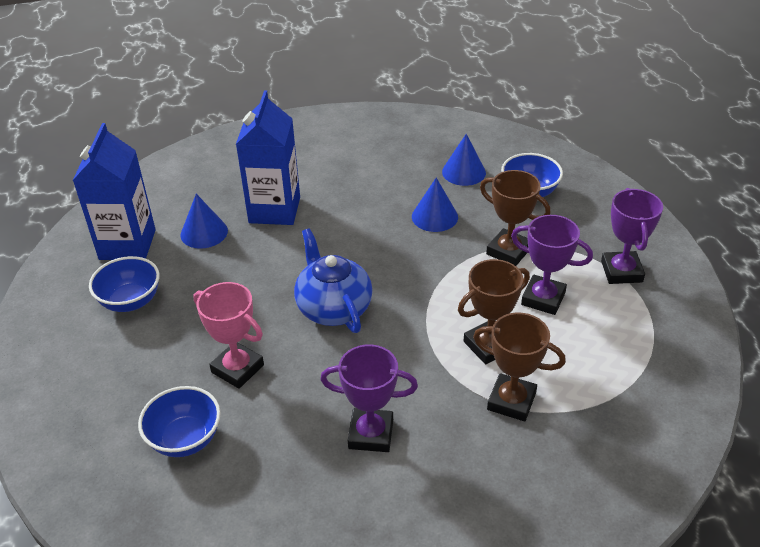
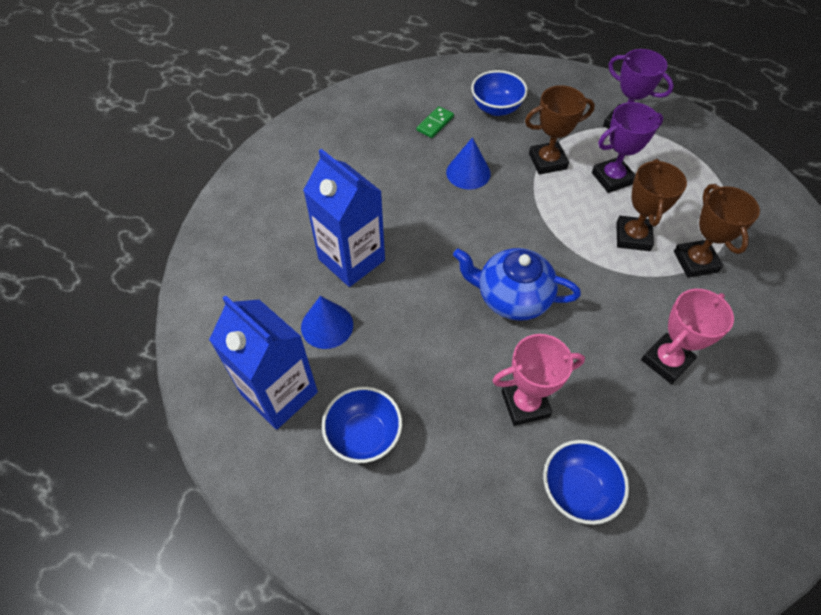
camera: 50 degrees left, 15 degrees up
(371, 434) = (666, 361): purple trophy -> pink trophy
(463, 172) = (435, 124): blue cone -> green domino
(511, 401) = (695, 261): brown trophy -> brown trophy turned 75 degrees counterclockwise

